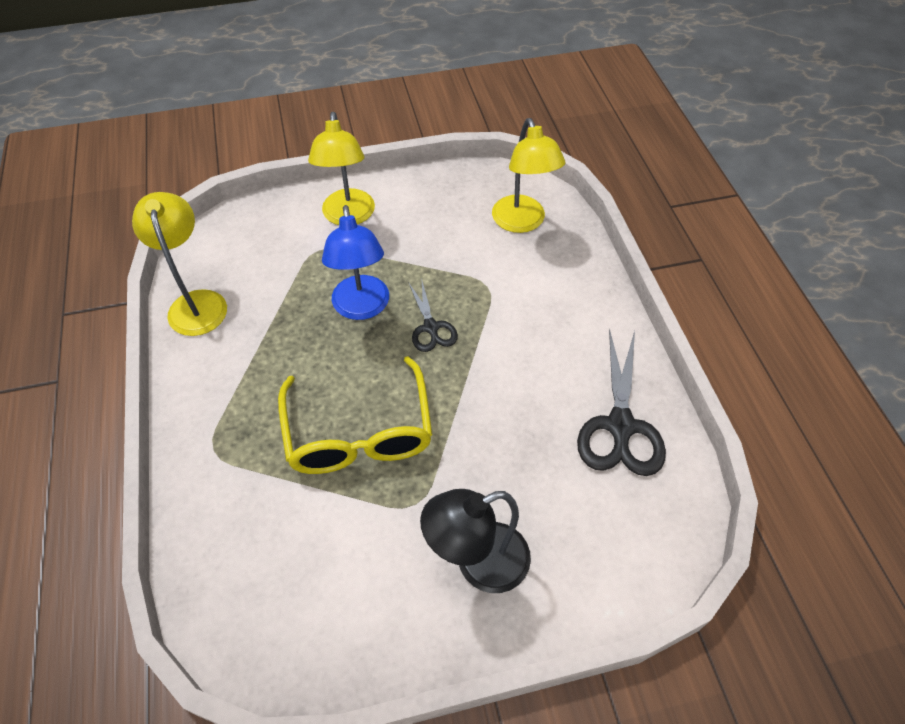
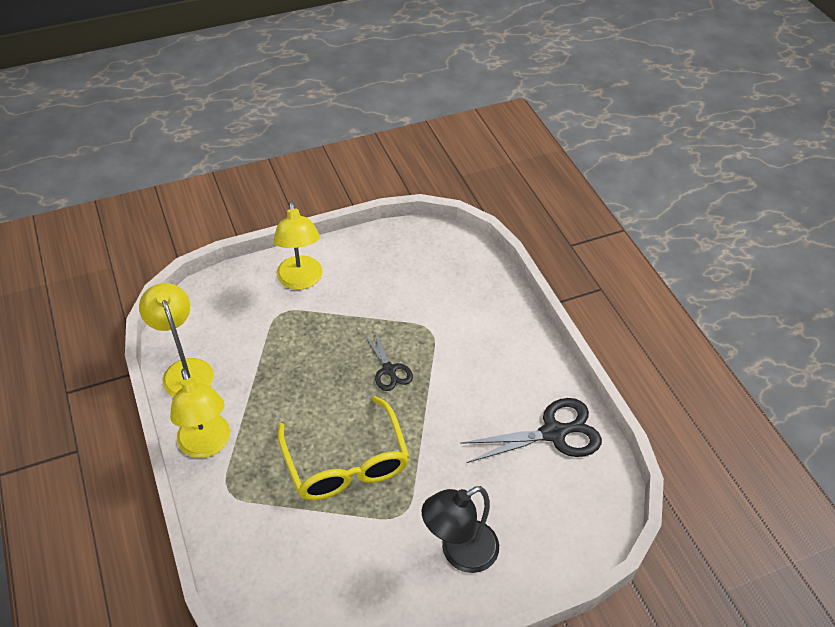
camera: 10 degrees left, 5 degrees down
(362, 308) = (328, 359): blue lamp -> none
(522, 222) = (450, 272): yellow lamp -> yellow lamp (207, 445)
(620, 426) = (553, 433): black scissors -> black scissors turned 105 degrees counterclockwise

